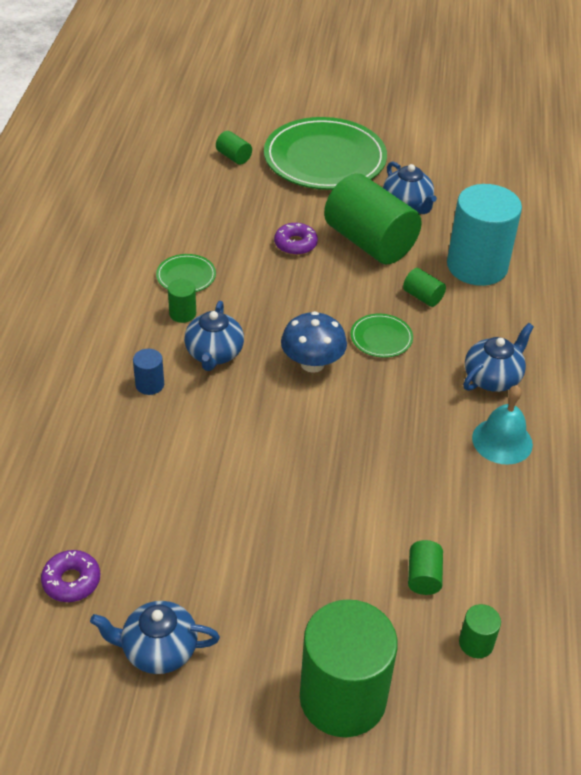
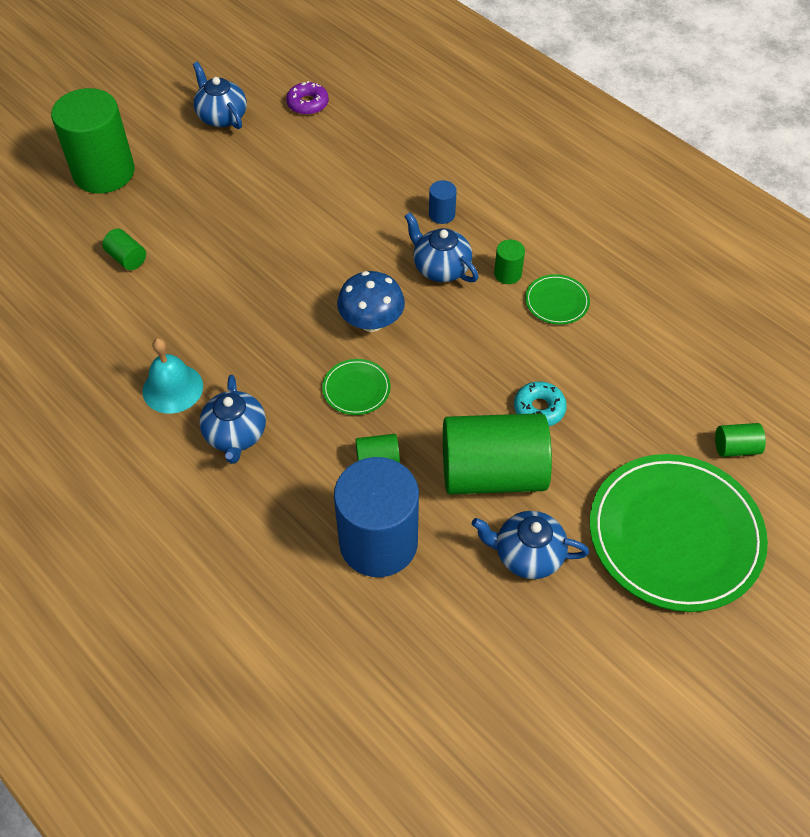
camera: 130 degrees right, 10 degrees up
(158, 650) = (221, 116): blue teapot -> blue teapot turned 75 degrees counterclockwise
(295, 244) = (539, 409): purple donut -> turquoise donut
(476, 643) = (58, 251): green cylinder -> none
(477, 266) = (378, 542): turquoise cylinder -> blue cylinder

